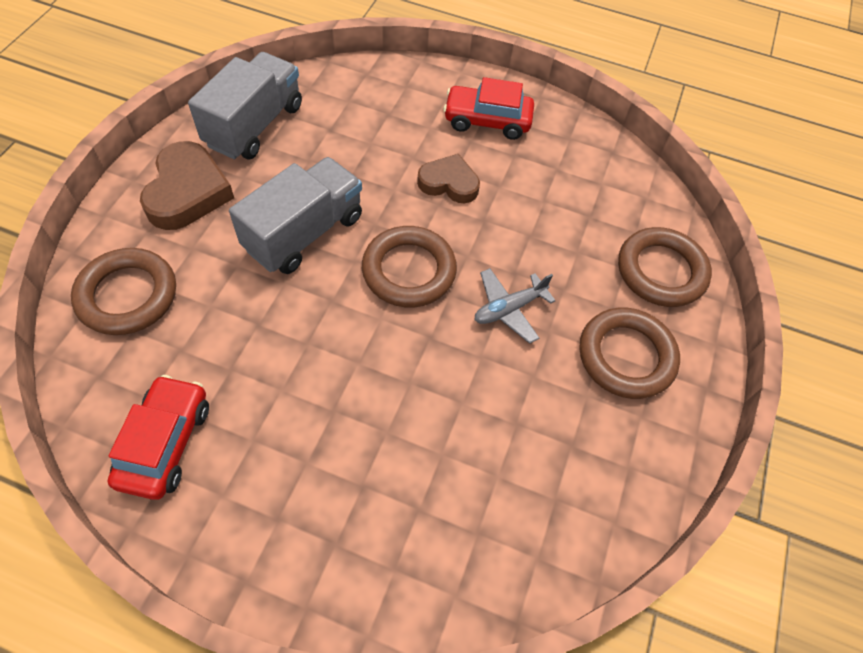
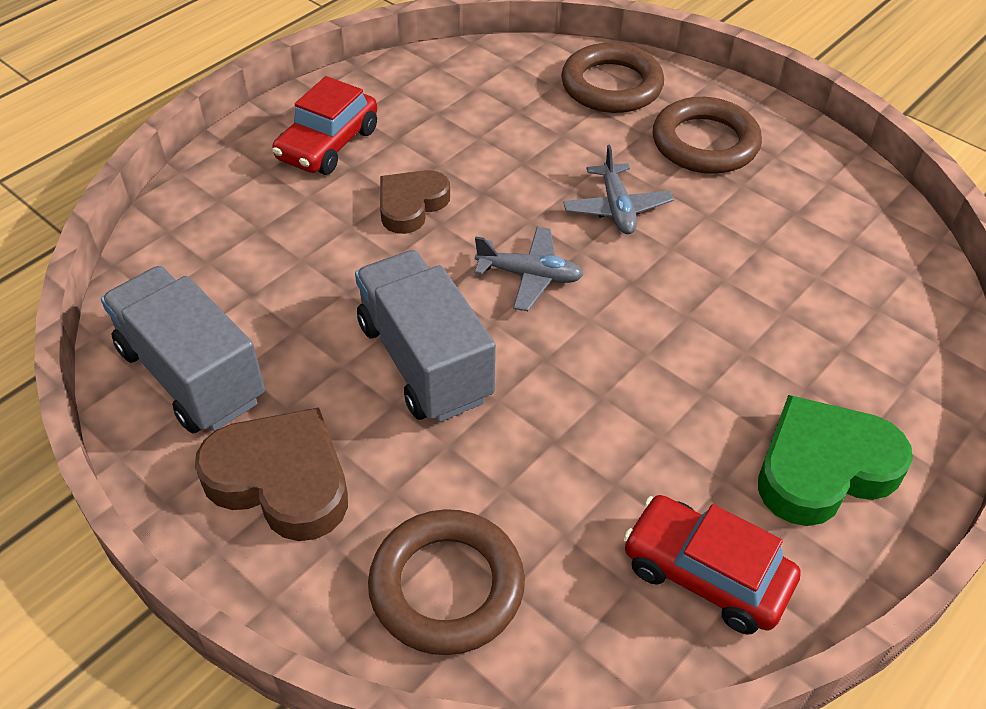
camera: 65 degrees left, 10 degrees down
(282, 511) = (823, 468): none -> green heart
(409, 271) = (530, 276): brown ring -> grey plane

